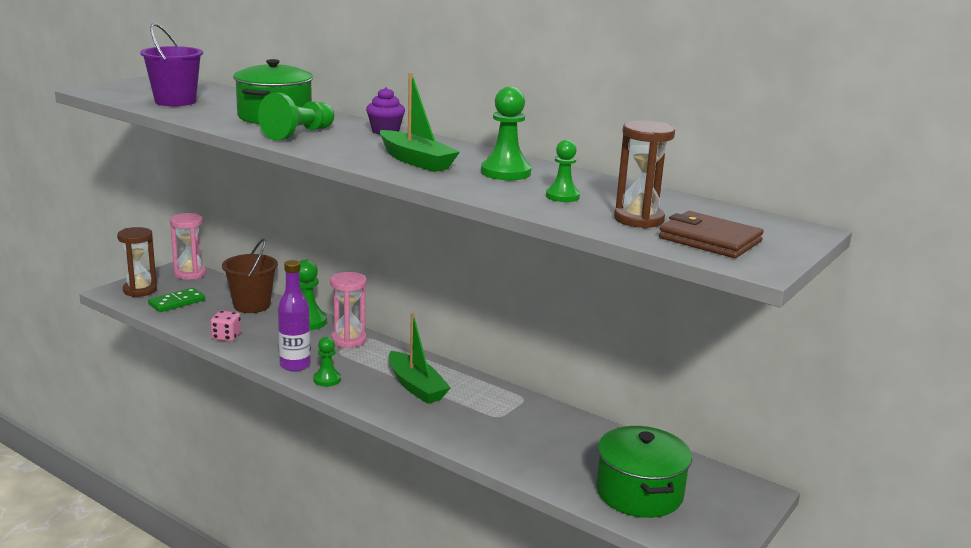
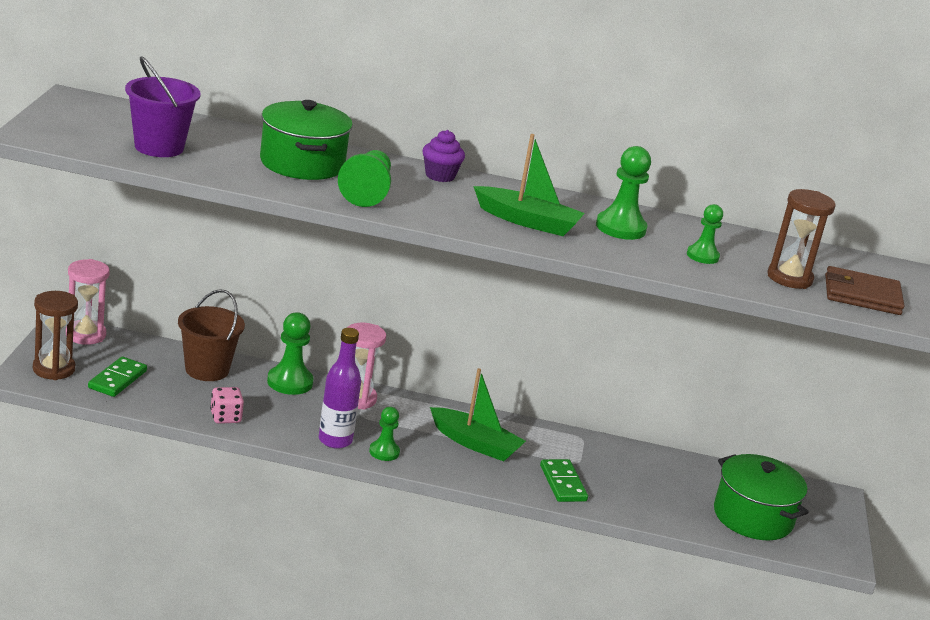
camera: 30 degrees left, 5 degrees up
(465, 429) = (563, 483): none -> green domino

